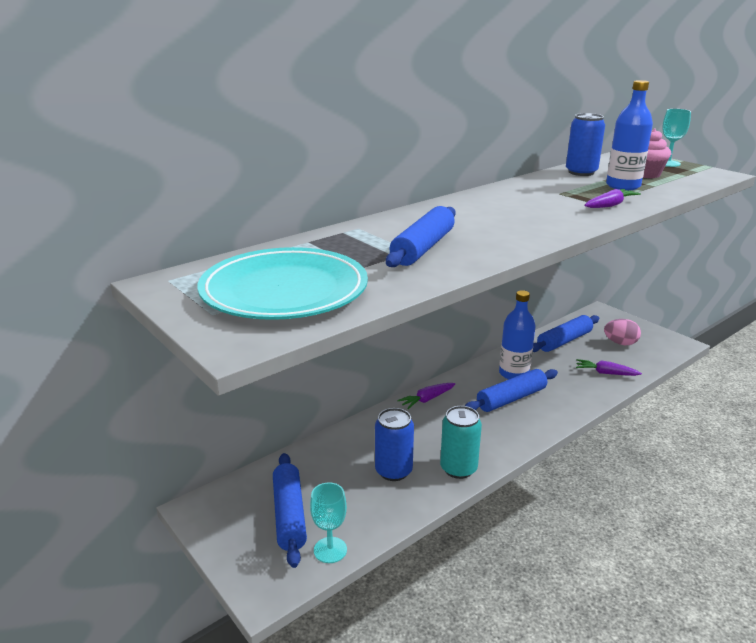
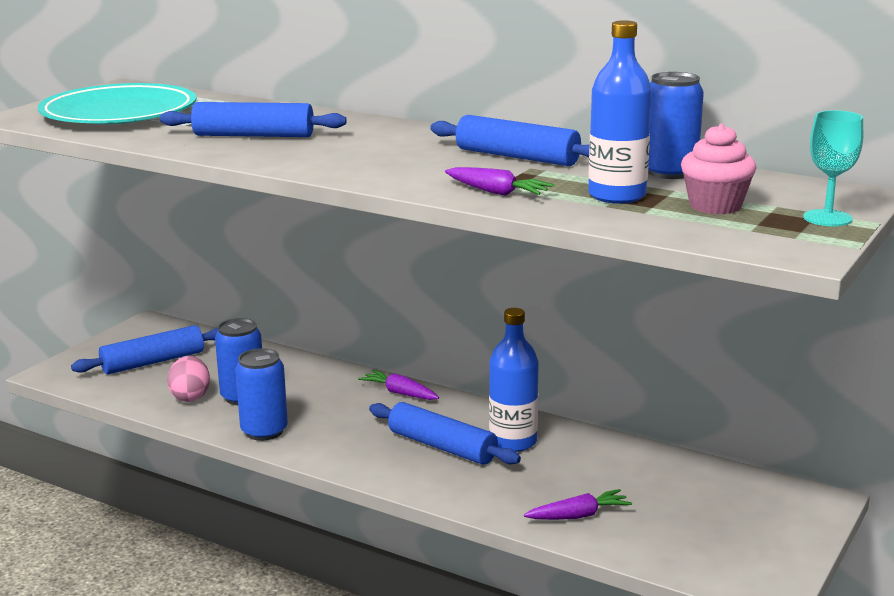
camera: 70 degrees right, 5 degrees down
(330, 550) = (110, 389): turquoise goblet -> none
(458, 468) = (264, 431): turquoise can -> blue can
(564, 341) = (658, 472): blue rolling pin -> blue rolling pin (517, 157)
(605, 373) = (578, 515): purple carrot -> purple carrot turned 75 degrees clockwise
(620, 343) = (703, 525): pink egg -> pink egg (190, 397)

